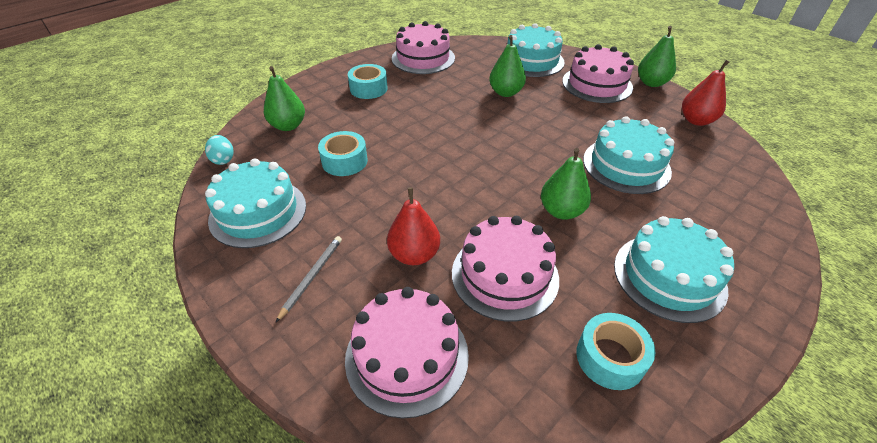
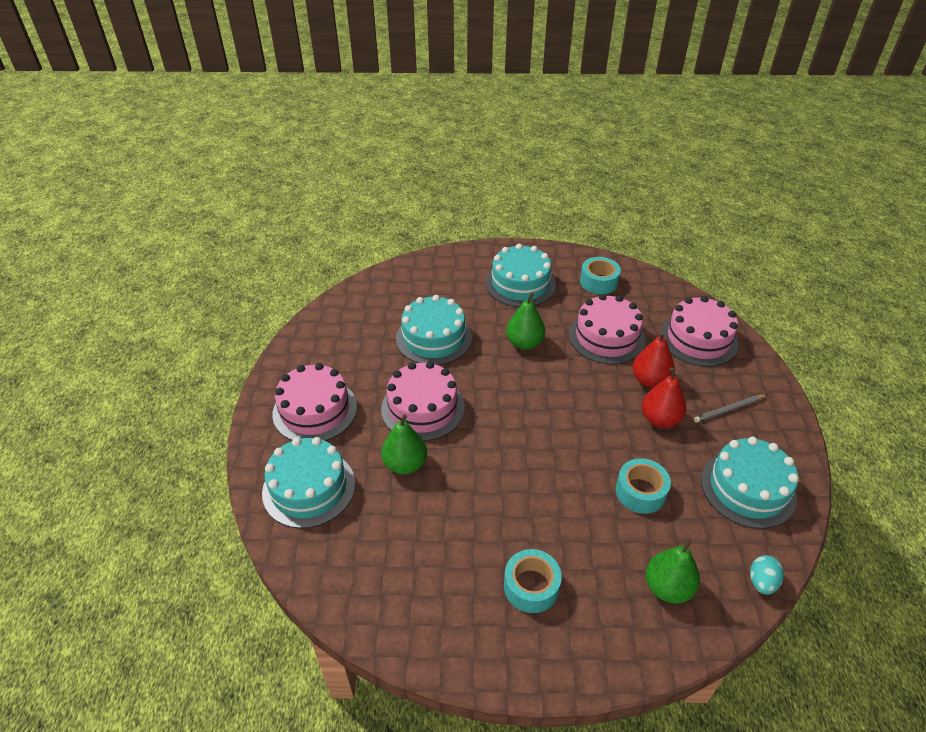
camera: 135 degrees left, 0 degrees up
(423, 58) = (408, 597): pink cake -> pink cake (423, 408)
(651, 83) = (273, 377): green pear -> none
(696, 120) = (322, 328): red pear -> red pear (660, 419)

